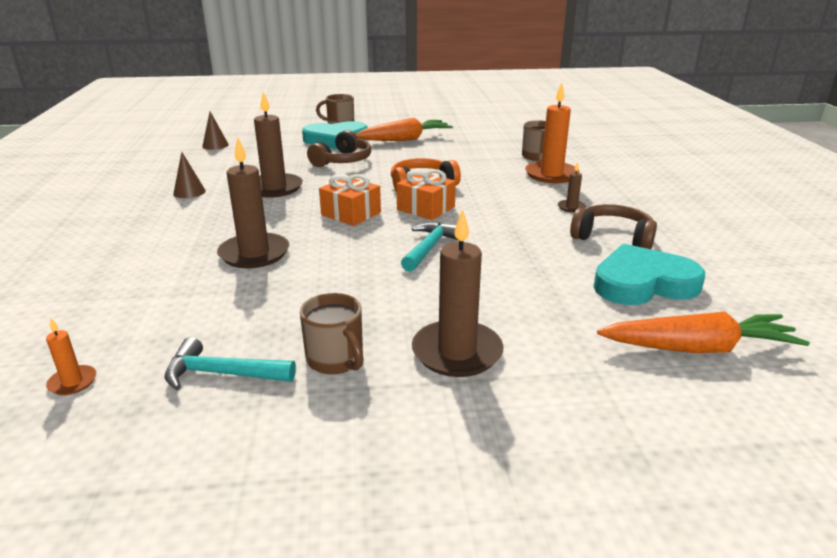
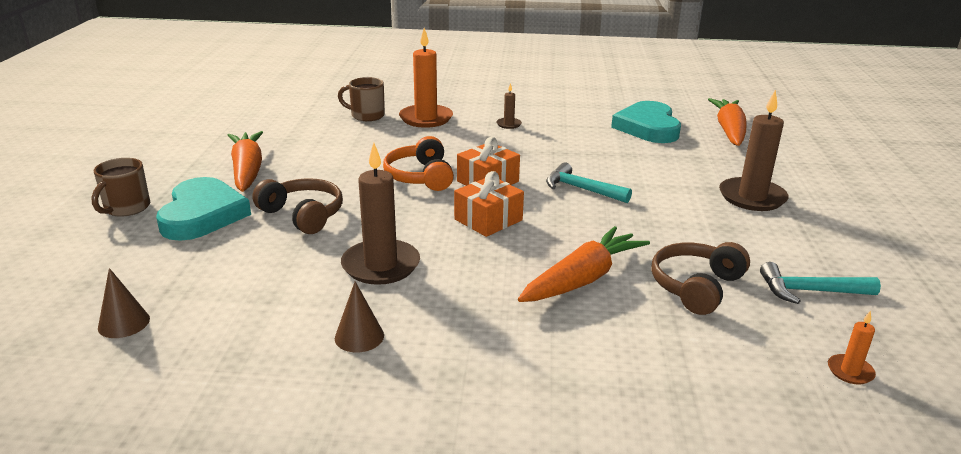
camera: 80 degrees left, 0 degrees up
(221, 374) = (809, 291): turquoise hammer -> turquoise hammer turned 75 degrees clockwise
(254, 254) = (583, 278): brown candle -> orange carrot
(336, 360) = (774, 242): brown mug -> none
(613, 238) = (574, 122): brown headphones -> brown headphones (696, 287)

